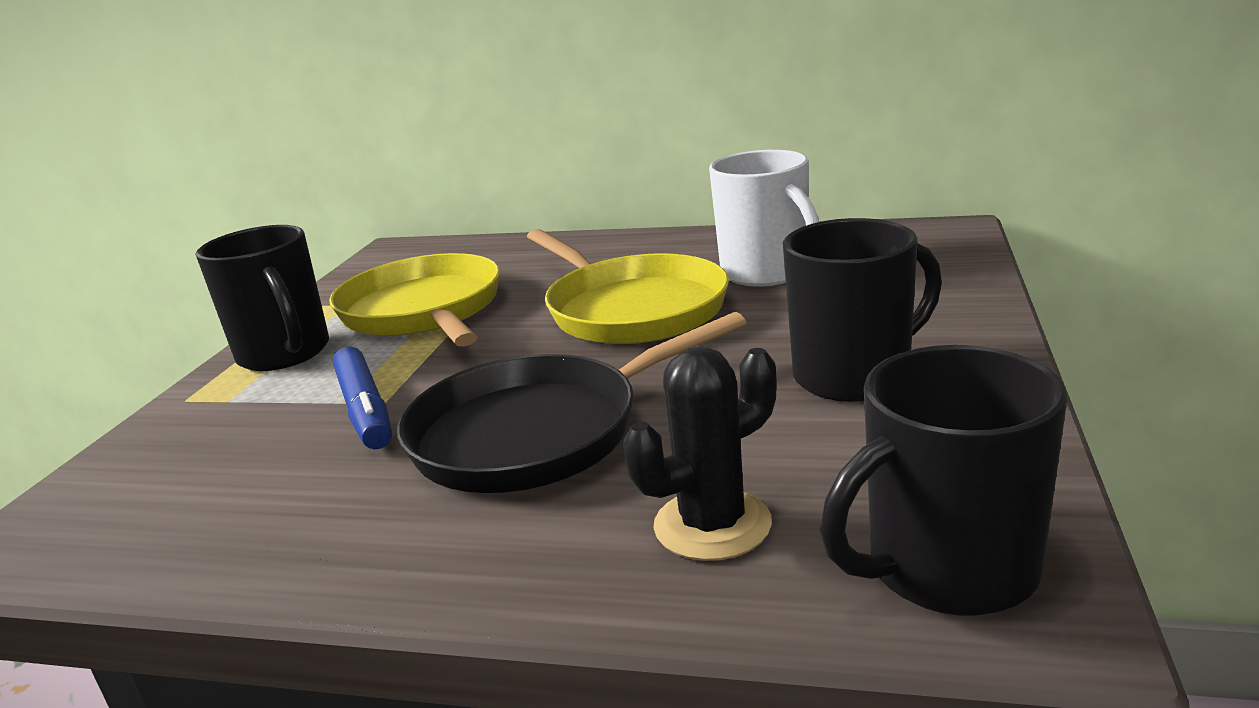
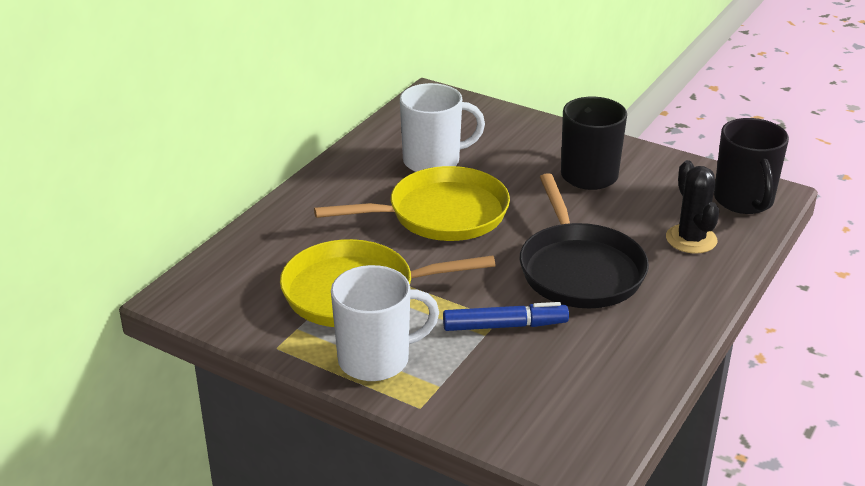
camera: 75 degrees left, 10 degrees up
(285, 354) = (376, 360): black mug -> white mug

